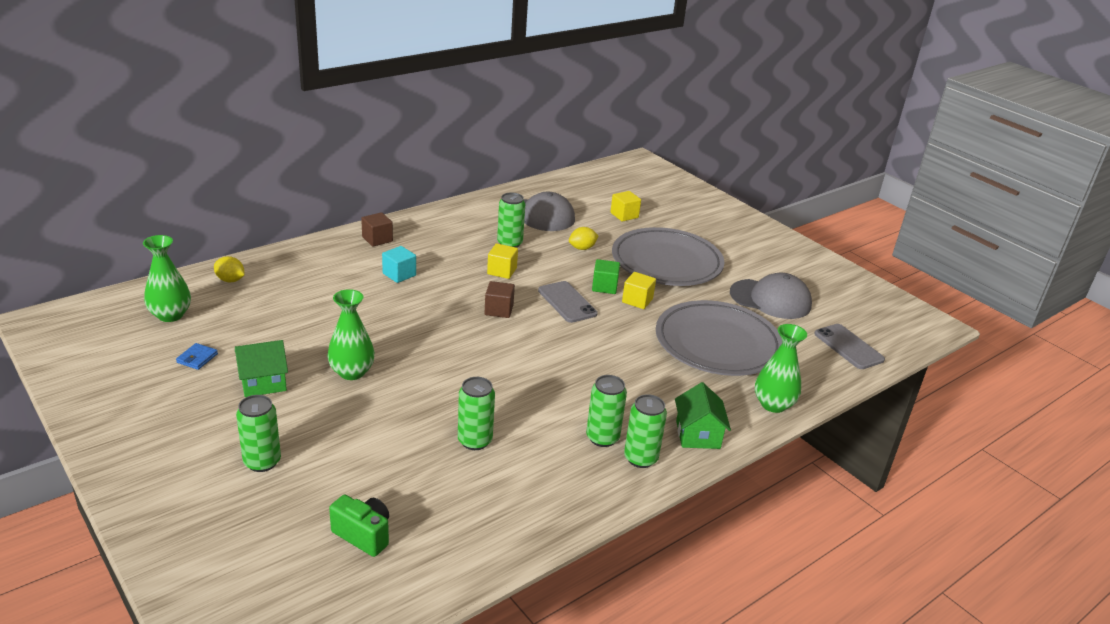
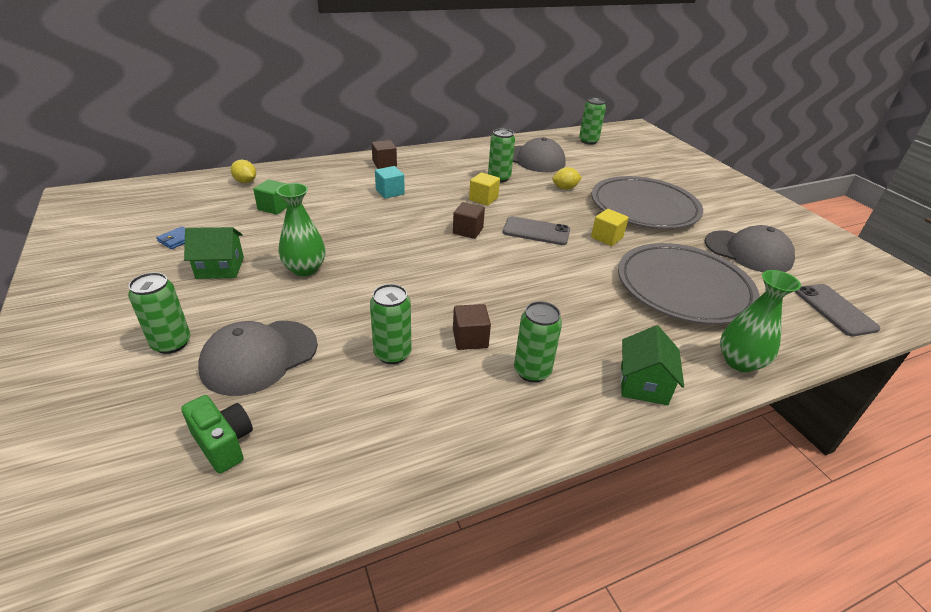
camera: 15 degrees right, 5 degrees up
(170, 315) = (179, 202): green vase -> none
(354, 461) = (259, 357): none -> grey cap
(539, 417) = (470, 339): none -> brown cube
(567, 302) = (536, 231): grey phone -> grey phone turned 60 degrees counterclockwise
(604, 287) = (577, 222): green cube -> green cube (274, 207)
(624, 215) = (612, 166): yellow cube -> none
(640, 458) = (569, 402): green can -> green can (588, 141)

